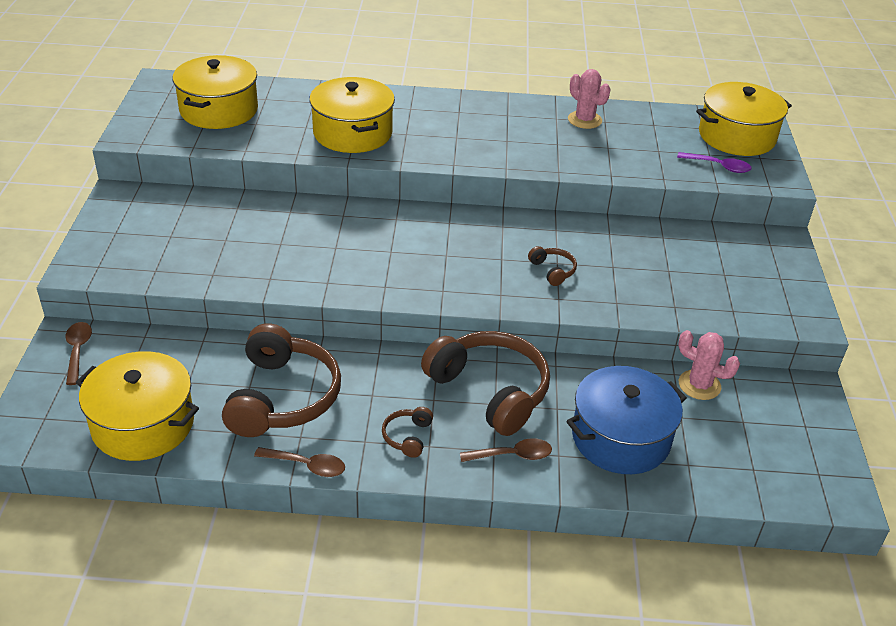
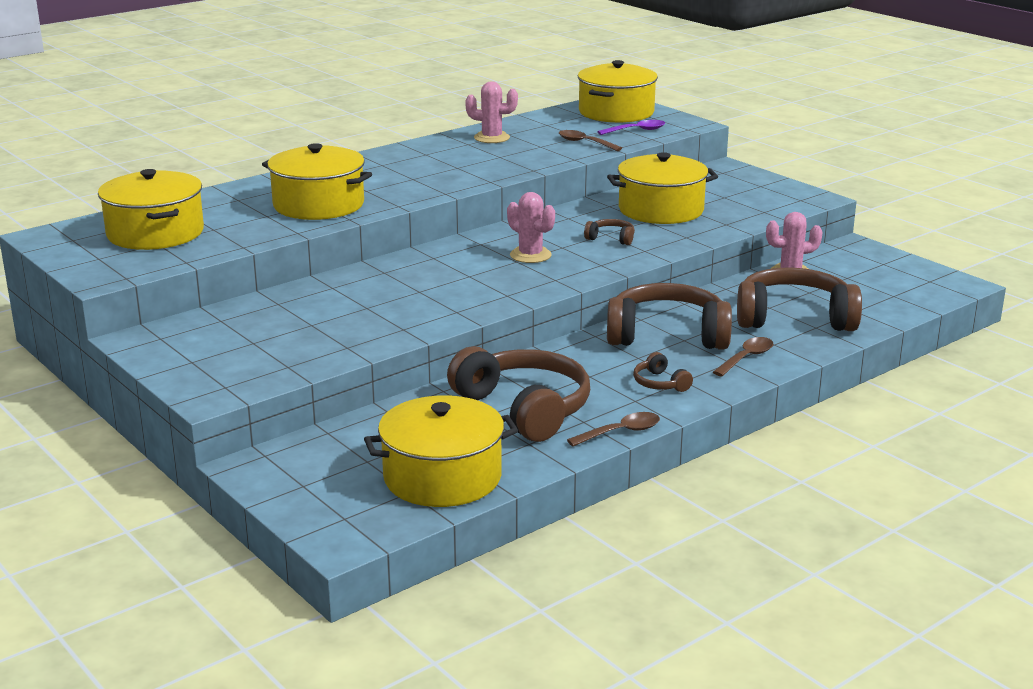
camera: 40 degrees left, 15 degrees down
(78, 351) = (283, 468): brown spoon -> brown spoon (584, 143)
(465, 255) = (530, 255): none -> pink cactus
(620, 438) = (794, 318): blue pot -> brown headphones
(644, 260) = (661, 210): none -> yellow pot

